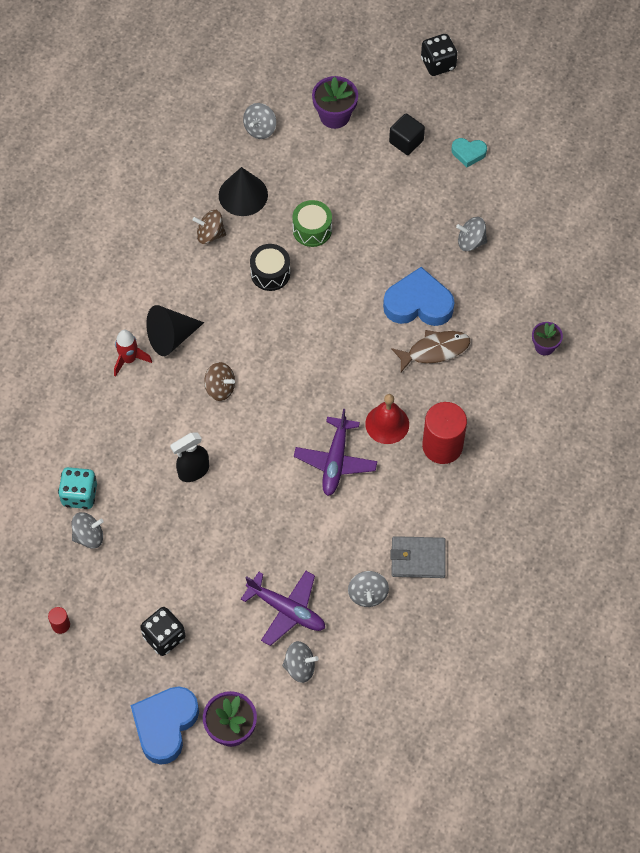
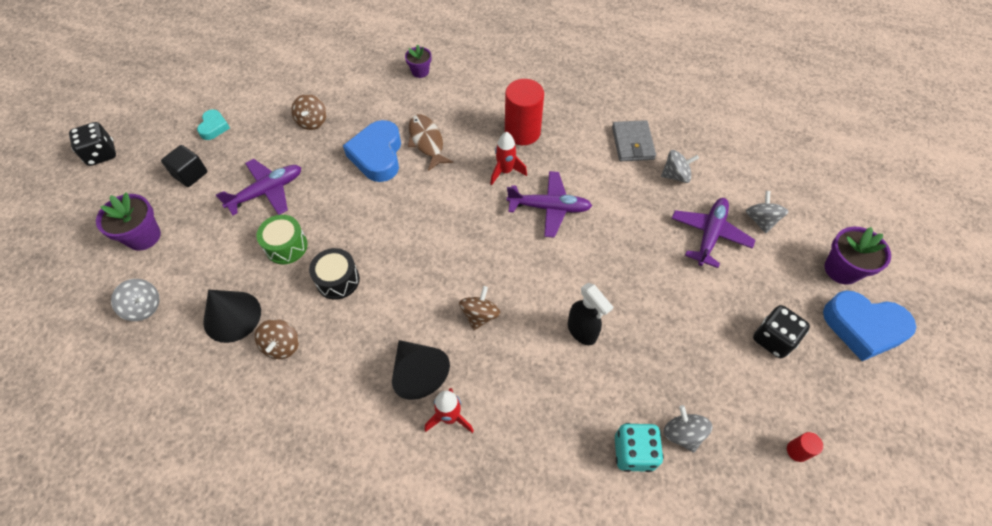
camera: 95 degrees left, 5 degrees down
(378, 208) = (267, 191): none -> purple plane
(387, 424) = (505, 171): red bell -> red rocket
(471, 241) = (312, 122): grey spinning top -> brown spinning top

